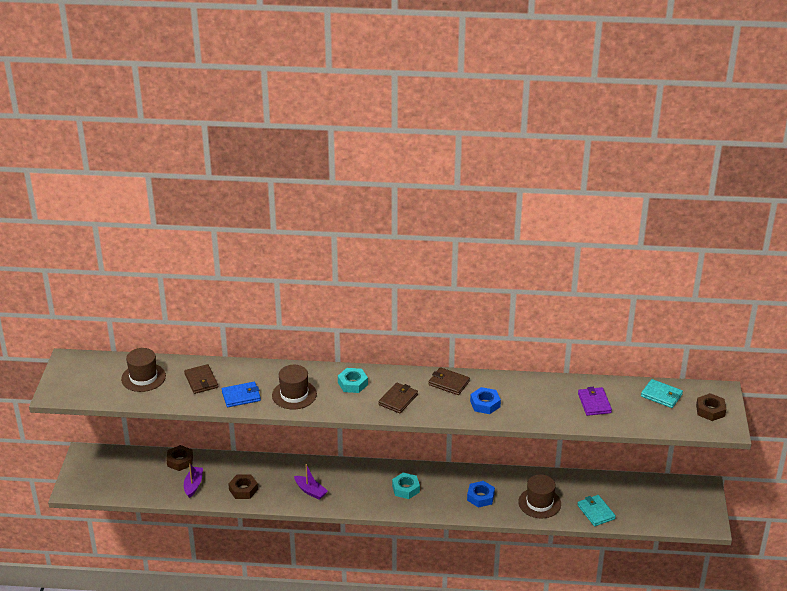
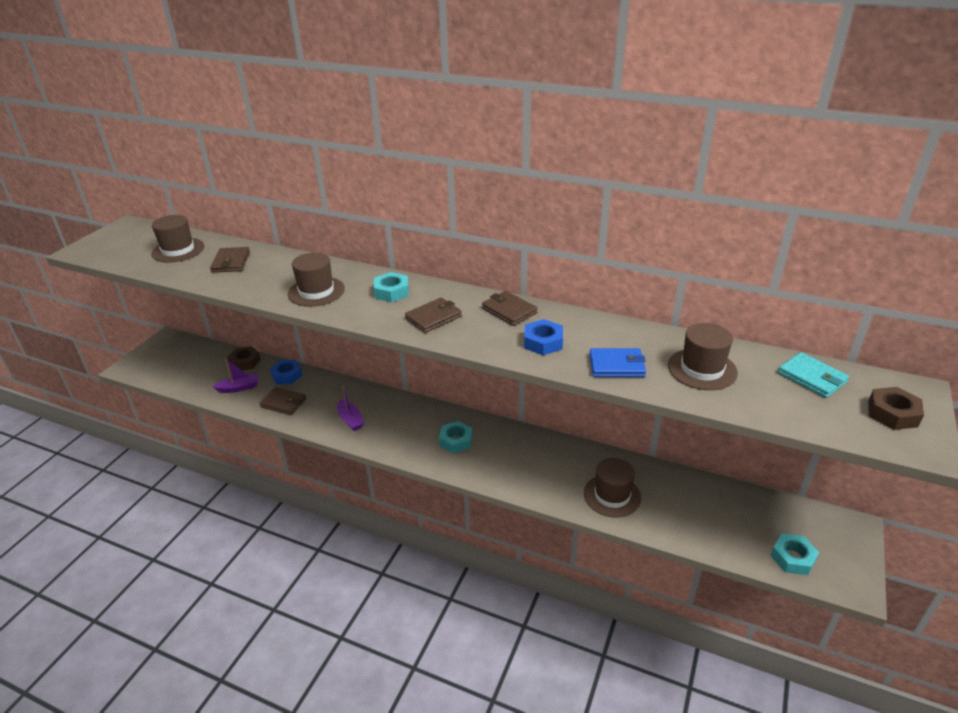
camera: 20 degrees right, 0 degrees up
(193, 485) = (239, 388): purple boat -> purple boat turned 45 degrees clockwise
(241, 396) = (258, 283): blue wallet -> blue wallet (616, 365)
(243, 490) = (283, 403): brown nut -> brown wallet
(480, 497) = (540, 470): blue nut -> blue nut (287, 375)
(594, 403) = (702, 369): purple wallet -> brown hat
(596, 512) = (685, 525): turquoise wallet -> none
(670, 516) = (793, 558): none -> turquoise nut

